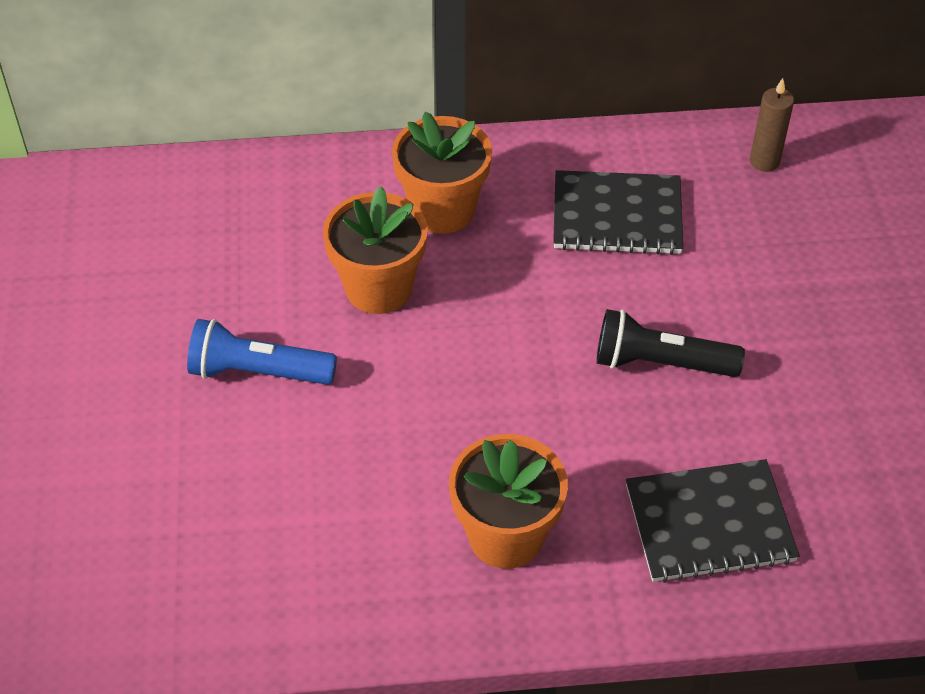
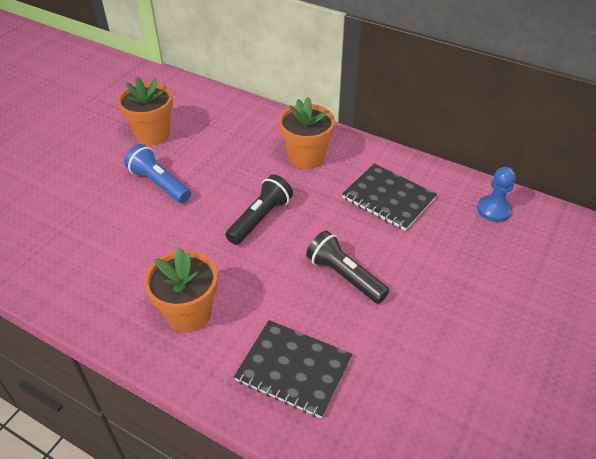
camera: 35 degrees right, 5 degrees down
(379, 288) = (244, 175): orange flower pot -> orange flower pot (152, 134)
(469, 343) = (260, 218): none -> black flashlight
(764, 161) = (493, 210): brown candle -> blue pawn

